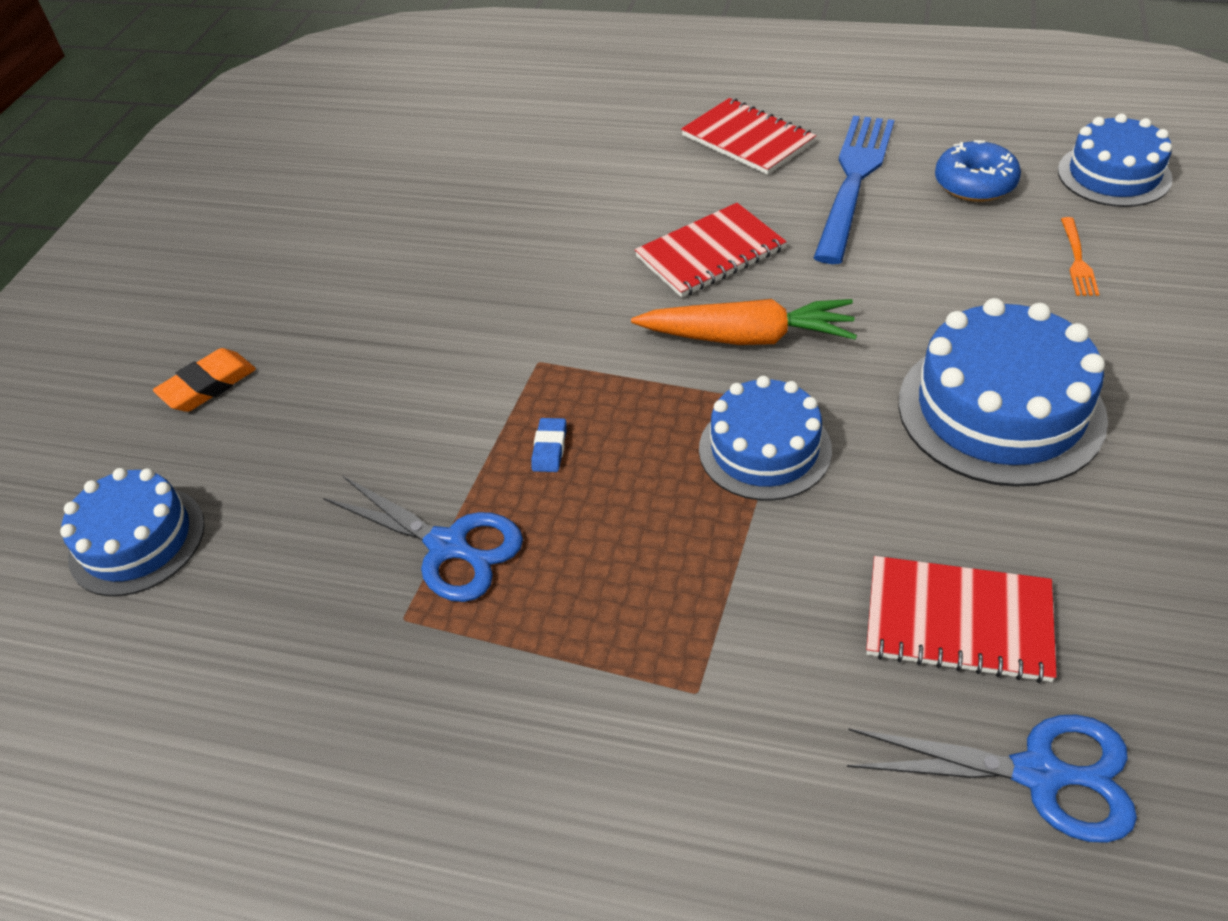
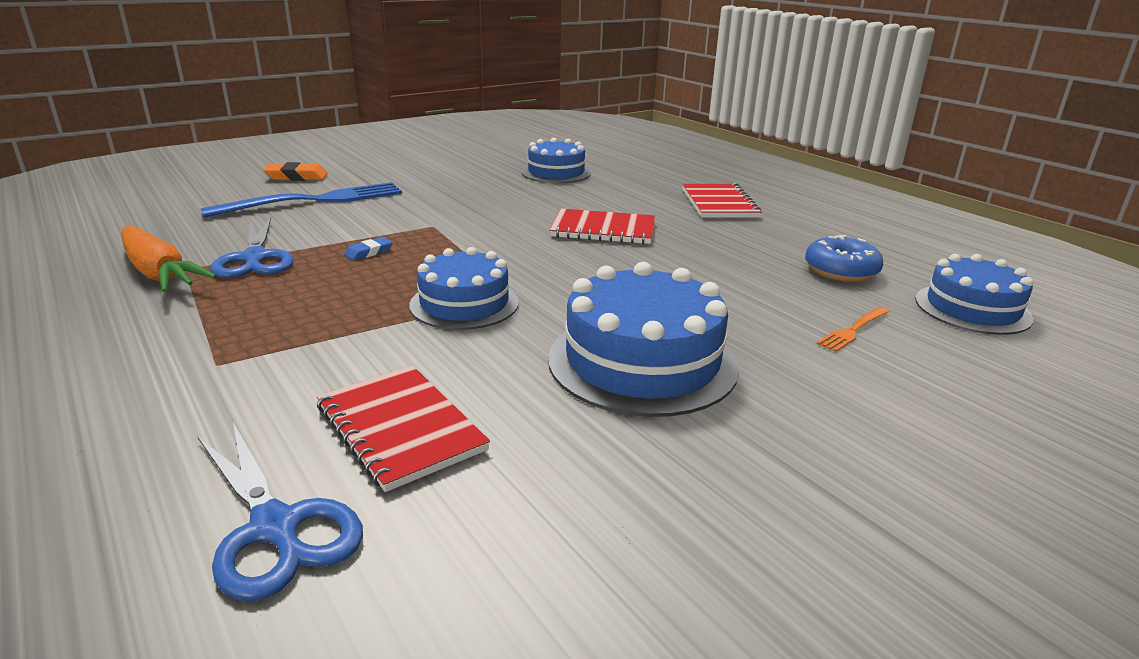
camera: 35 degrees right, 20 degrees down
(137, 540) = (171, 202): blue cake -> blue cake (556, 172)
(747, 337) = (553, 263): orange carrot -> orange carrot (159, 273)
(854, 180) = (754, 239): blue fork -> blue fork (315, 200)

